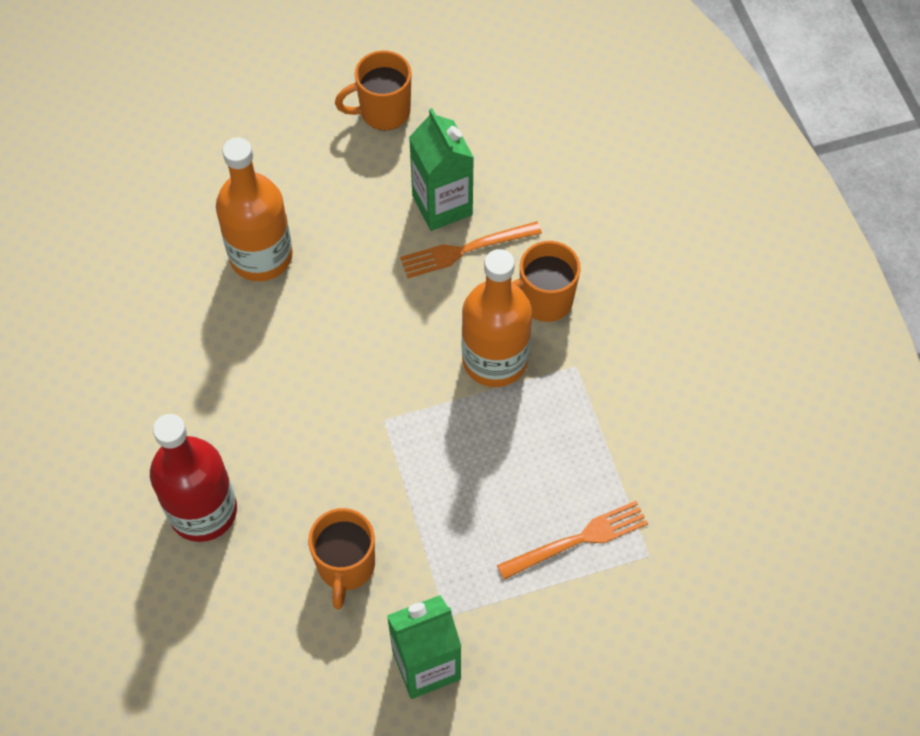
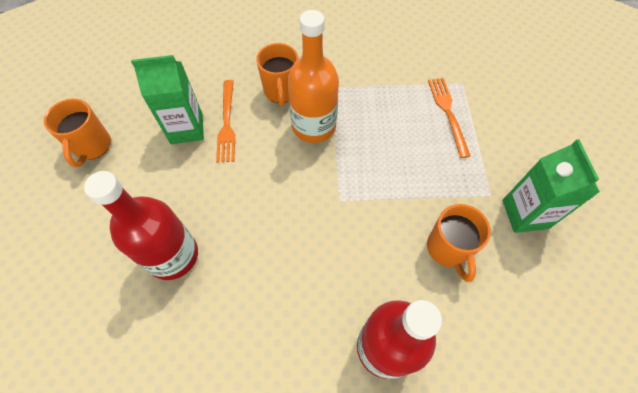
camera: 75 degrees left, 0 degrees up
(261, 256) = (173, 255): orange bottle -> red bottle
(346, 566) = (448, 249): orange mug -> orange mug turned 60 degrees clockwise

